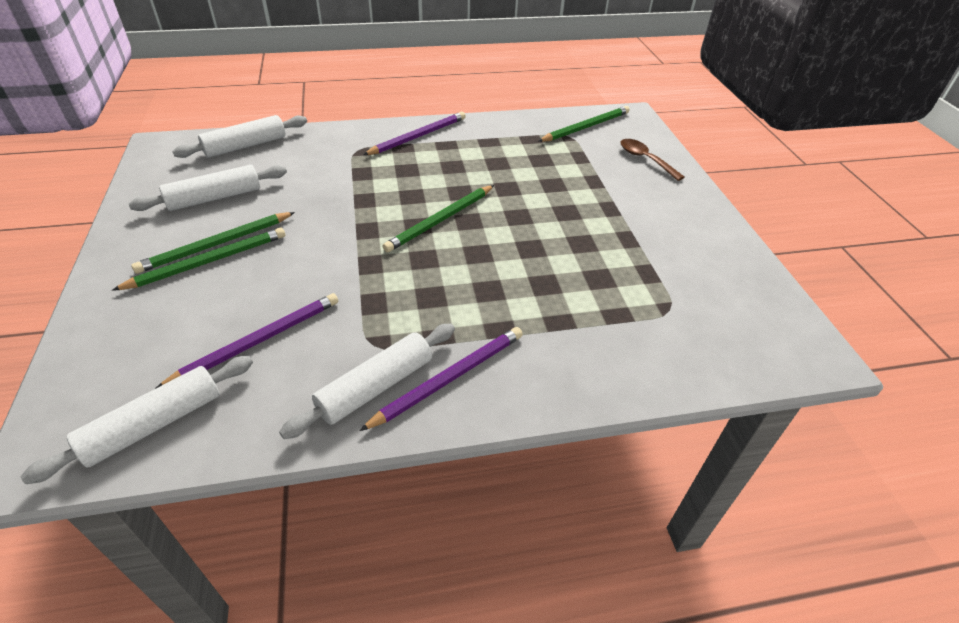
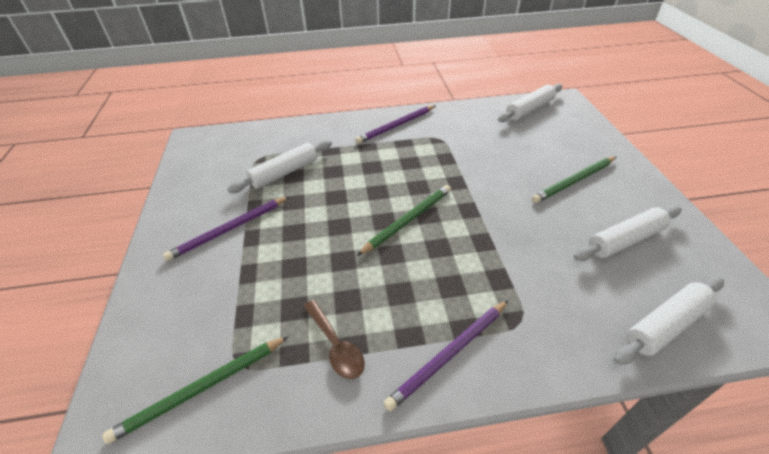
camera: 175 degrees left, 0 degrees up
(216, 245) = (580, 194): green pencil -> none
(258, 341) = (504, 138): purple pencil -> purple pencil (229, 229)
(376, 387) = (433, 122): white rolling pin -> white rolling pin (284, 173)
(645, 159) = (166, 311): brown spoon -> brown spoon (336, 345)

